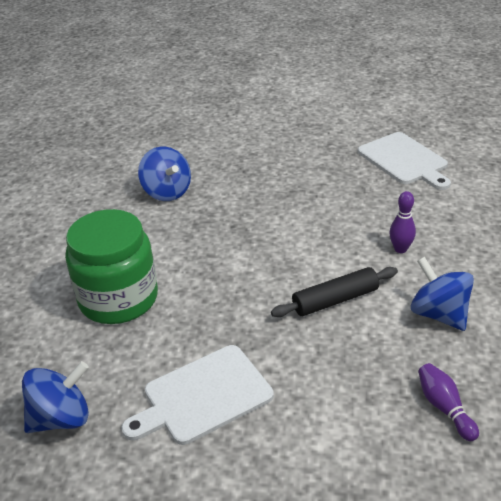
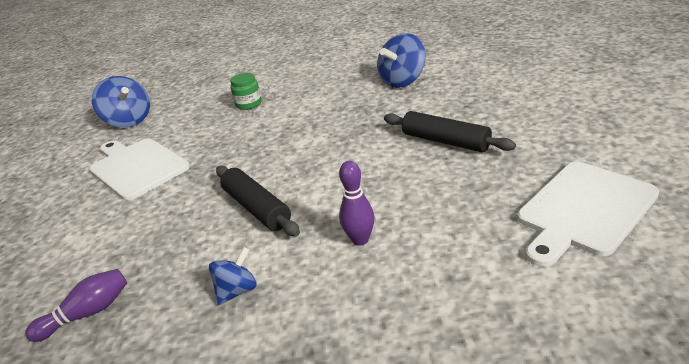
camera: 80 degrees right, 5 degrees down
(118, 299) = (249, 104): green jar -> green jar, size x0.40
(293, 191) = (445, 141): none -> black rolling pin
(439, 314) = (237, 291): blue spinning top -> blue spinning top, size x0.58

